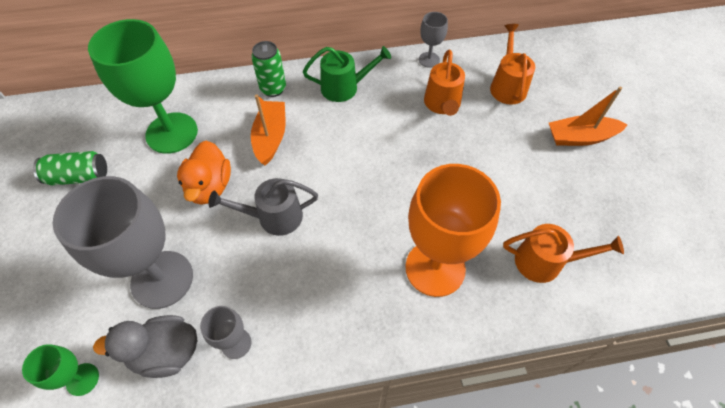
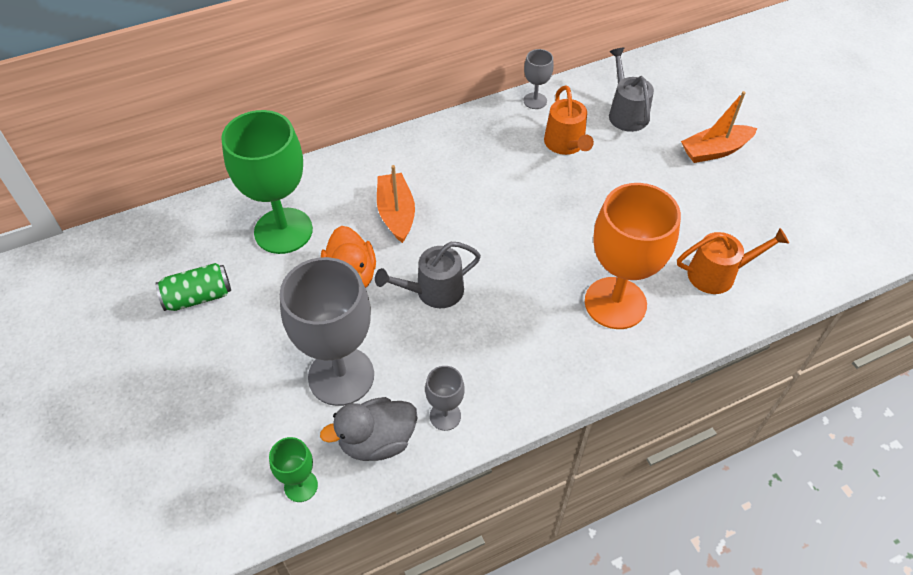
camera: 15 degrees left, 5 degrees down
(273, 89) = (377, 163): green can -> none
(344, 87) = (455, 147): green watering can -> none
(507, 86) = (626, 113): orange watering can -> grey watering can

